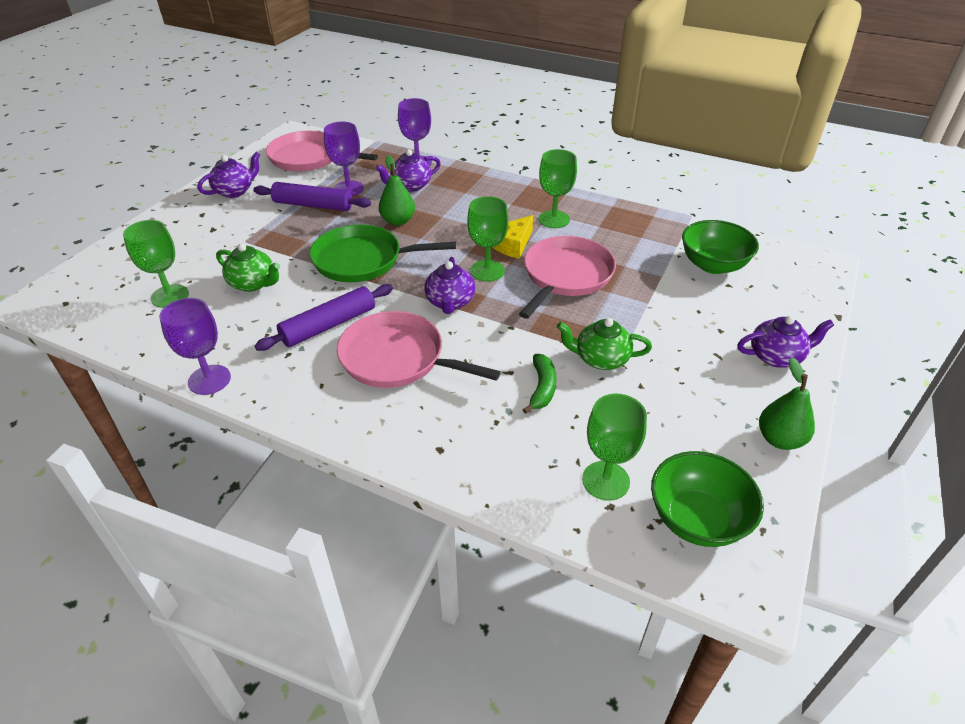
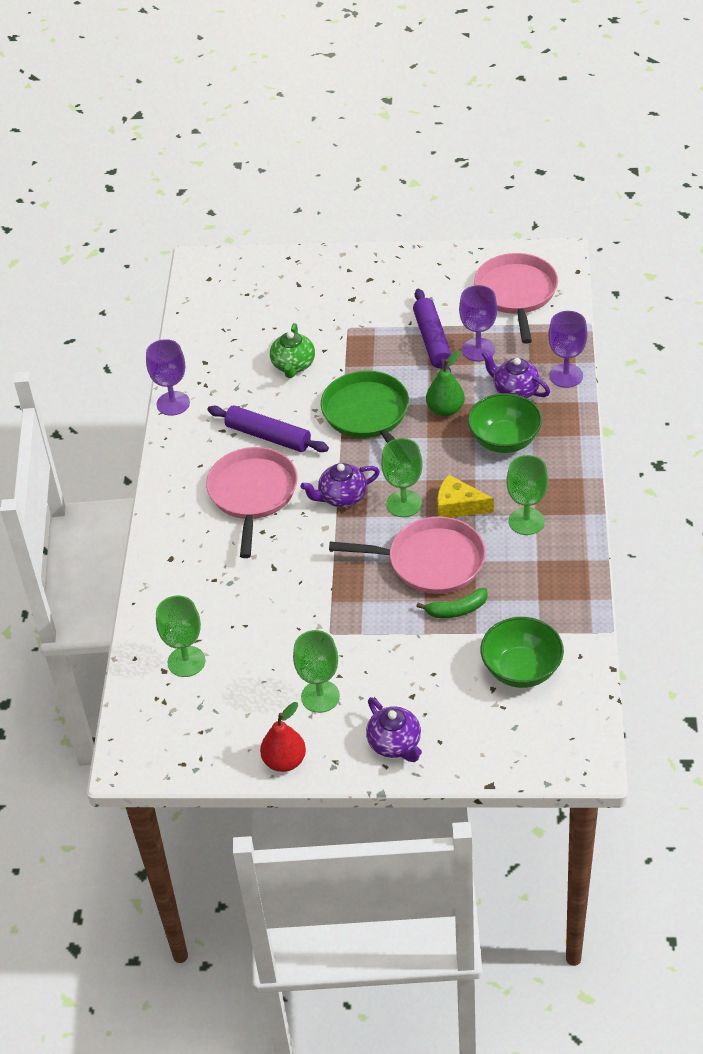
camera: 70 degrees right, 5 degrees up
(170, 296) = (249, 328): green goblet -> green goblet (320, 696)
(235, 191) = (420, 278): purple teapot -> none
(542, 388) = (265, 594): green banana -> green banana (457, 610)
(600, 359) = (322, 621): green teapot -> none
(697, 519) = (175, 723): green bowl -> green bowl (504, 440)
(779, 439) = (284, 761): green pear -> red pear

